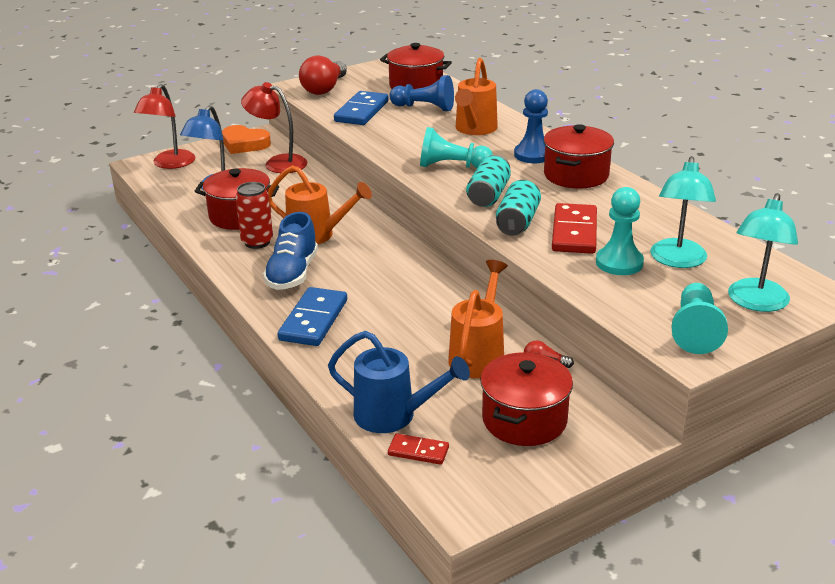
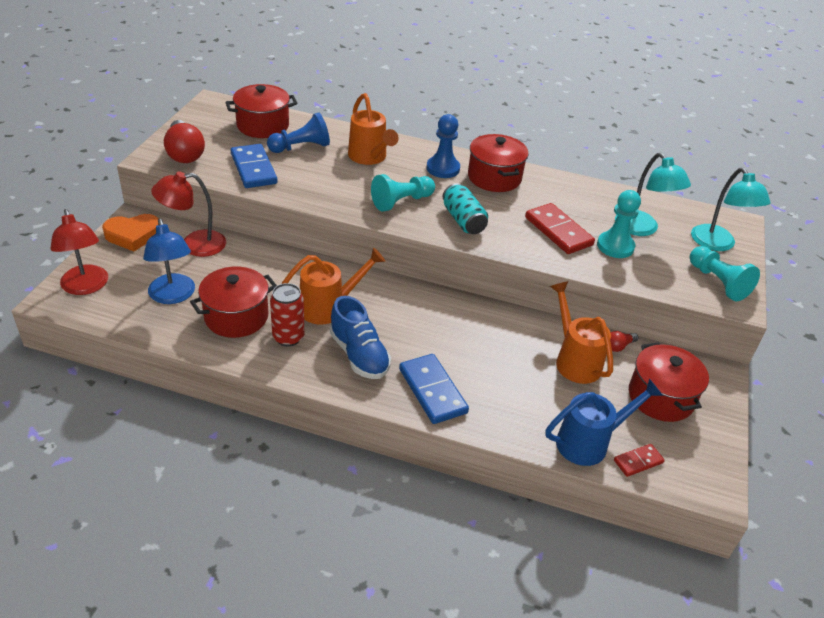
camera: 45 degrees left, 10 degrees up
(517, 222) = (513, 238): turquoise can -> none

